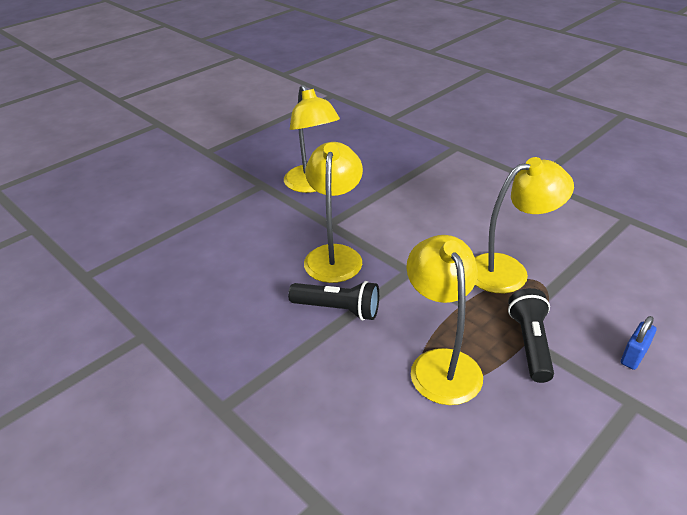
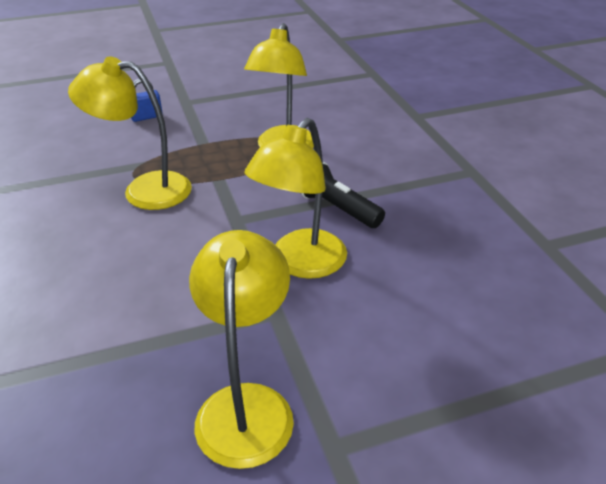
camera: 155 degrees left, 0 degrees up
(530, 344) = (204, 141): black flashlight -> none

